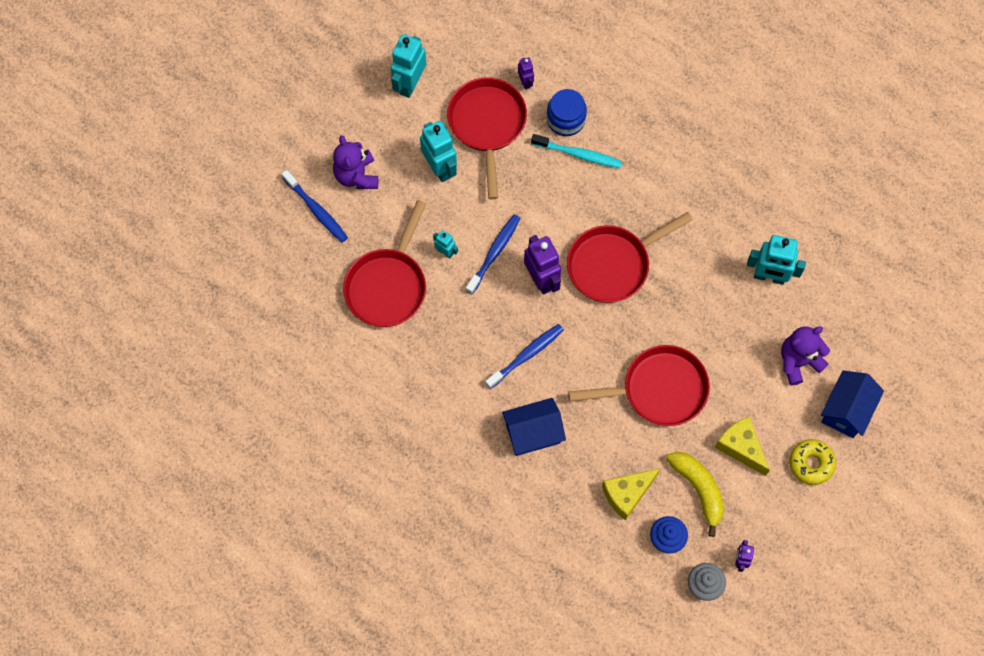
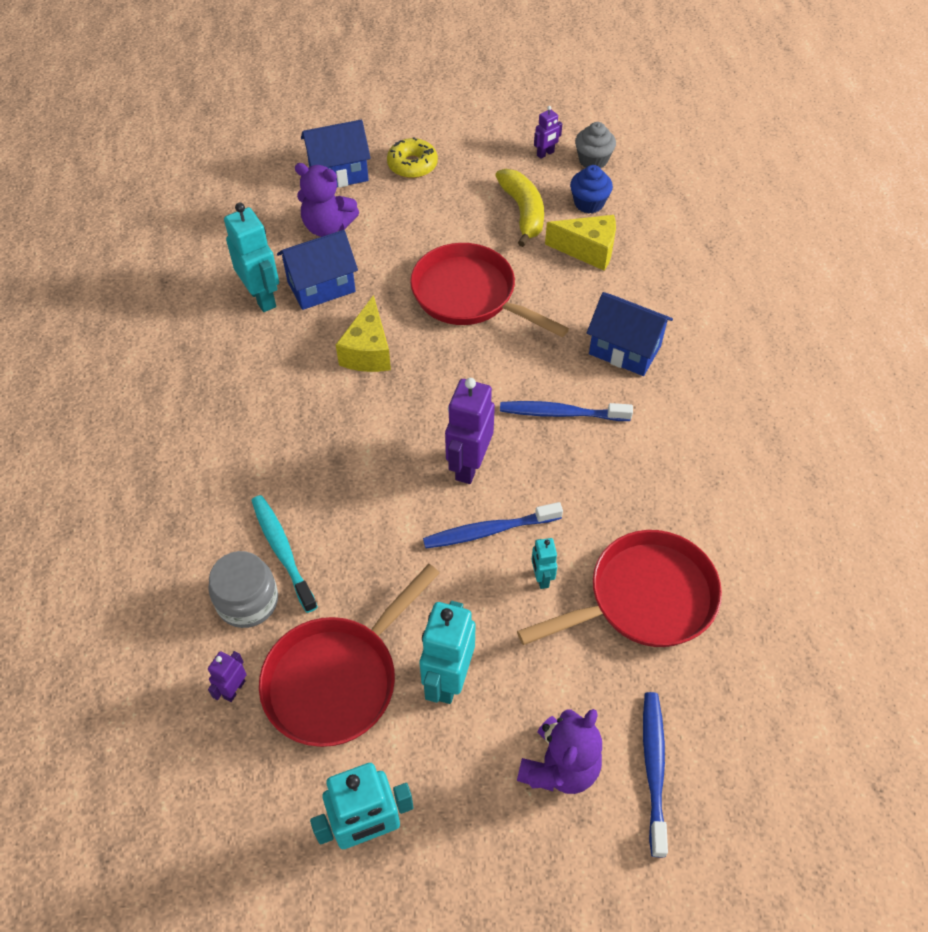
camera: 135 degrees left, 15 degrees down
(566, 119) = (247, 601): blue jar -> grey jar
(612, 265) = (384, 420): red pan -> none
(698, 489) = (523, 212): yellow banana -> yellow banana turned 150 degrees clockwise
(740, 447) = (453, 211): yellow cheese -> yellow cheese (368, 351)
(747, 315) = (321, 286): none -> blue house

